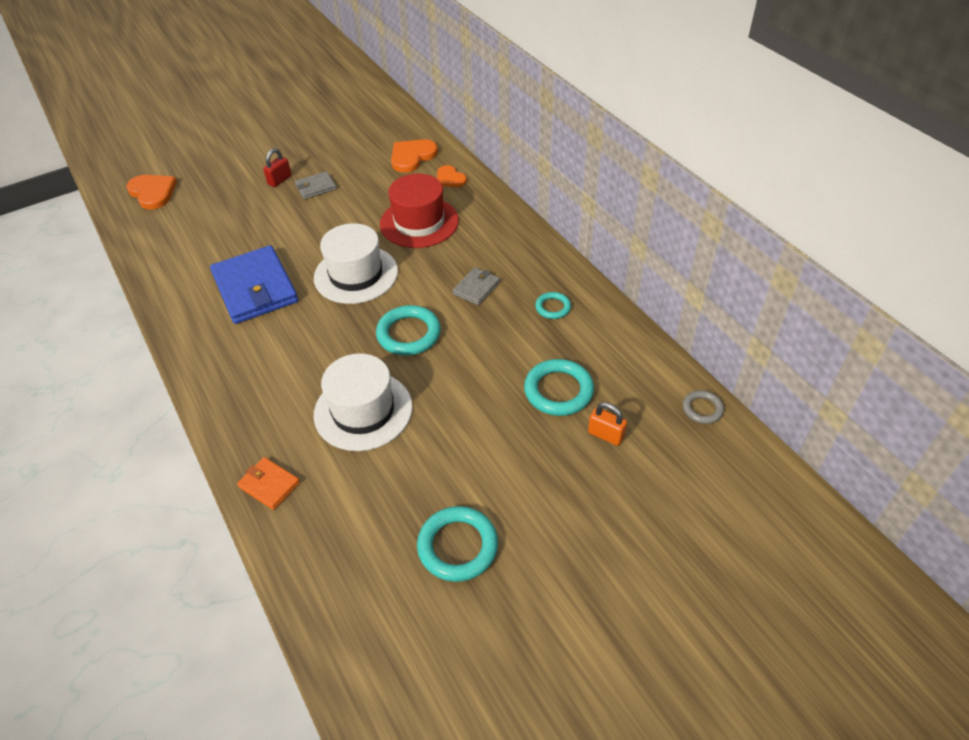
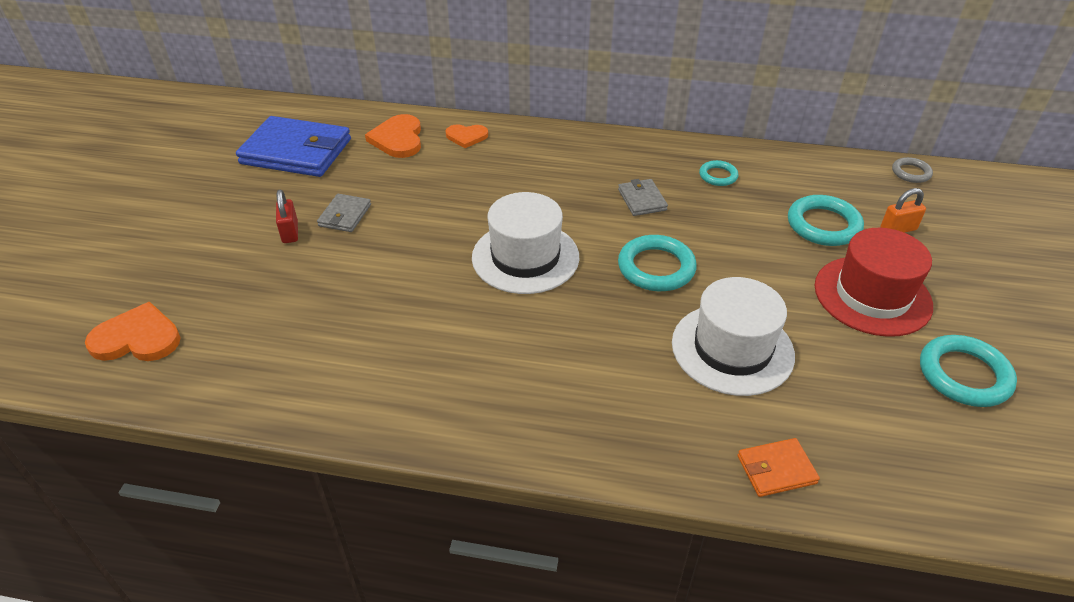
camera: 50 degrees left, 5 degrees down
(255, 288) = (449, 336): blue wallet -> blue wallet (296, 151)
(419, 222) = (503, 183): red hat -> red hat (872, 295)

